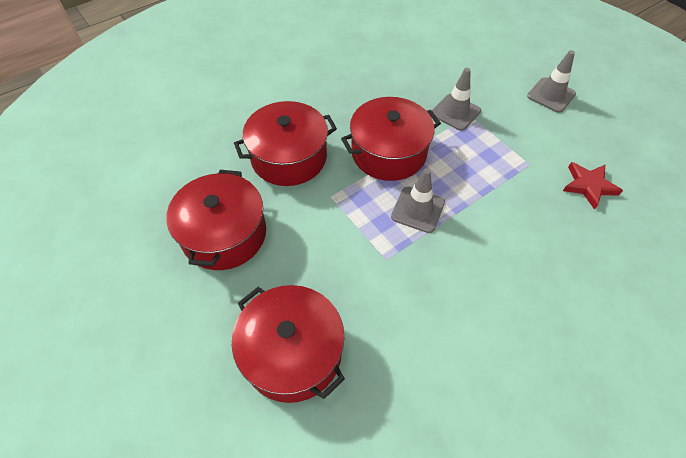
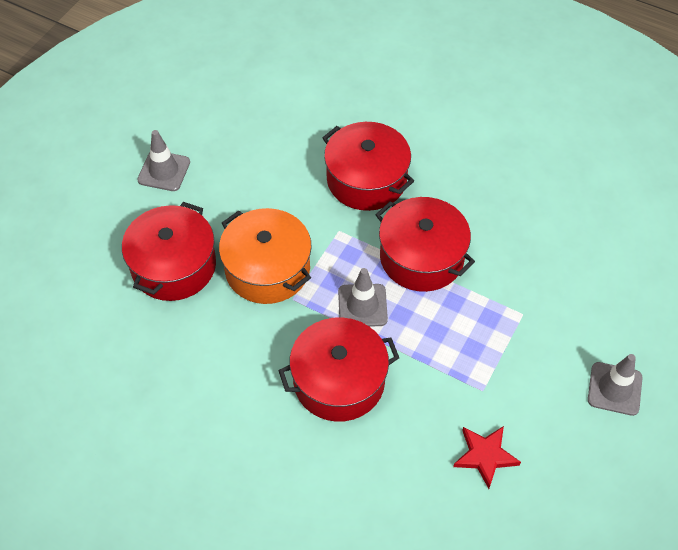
camera: 65 degrees right, 0 degrees up
(224, 234) = (257, 172): red pot -> red pot (339, 381)
(342, 267) = (267, 269): none -> orange pot
(455, 112) = (519, 298): grey traffic cone -> grey traffic cone (164, 171)

